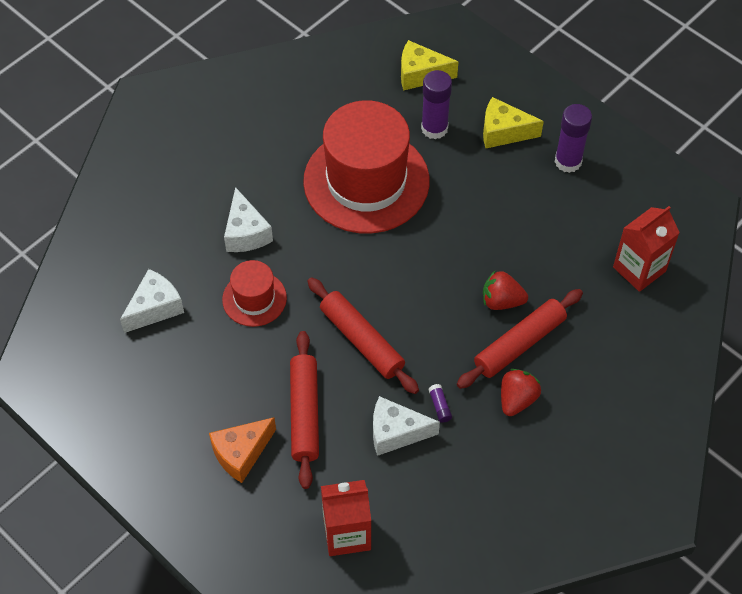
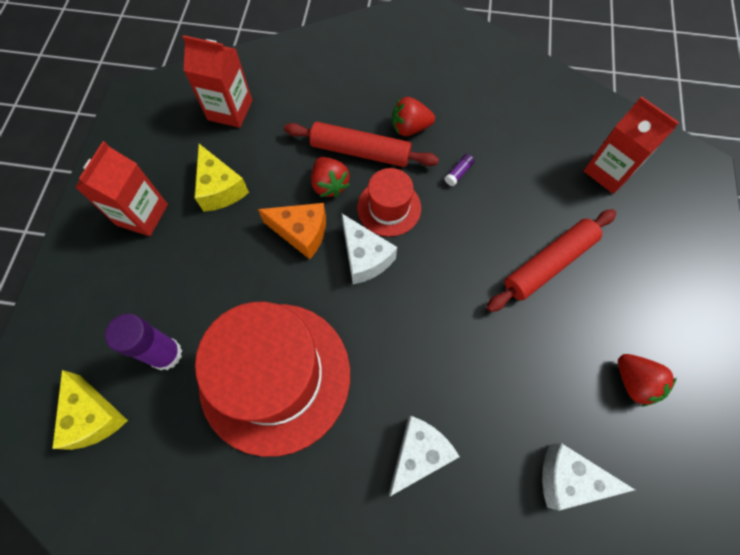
camera: 125 degrees left, 10 degrees up
(173, 399) = (634, 382): none -> red strawberry
(241, 454) = (624, 287): orange cheese -> orange cheese (301, 233)
(254, 299) = (482, 387): red hat -> red hat (389, 207)
(362, 340) = (448, 265): red rolling pin -> none
(396, 432) = (505, 189): white cheese -> white cheese (365, 257)
(503, 132) = (135, 287): yellow cheese -> yellow cheese (220, 189)
(568, 161) = (142, 214): purple glue stick -> red carton

